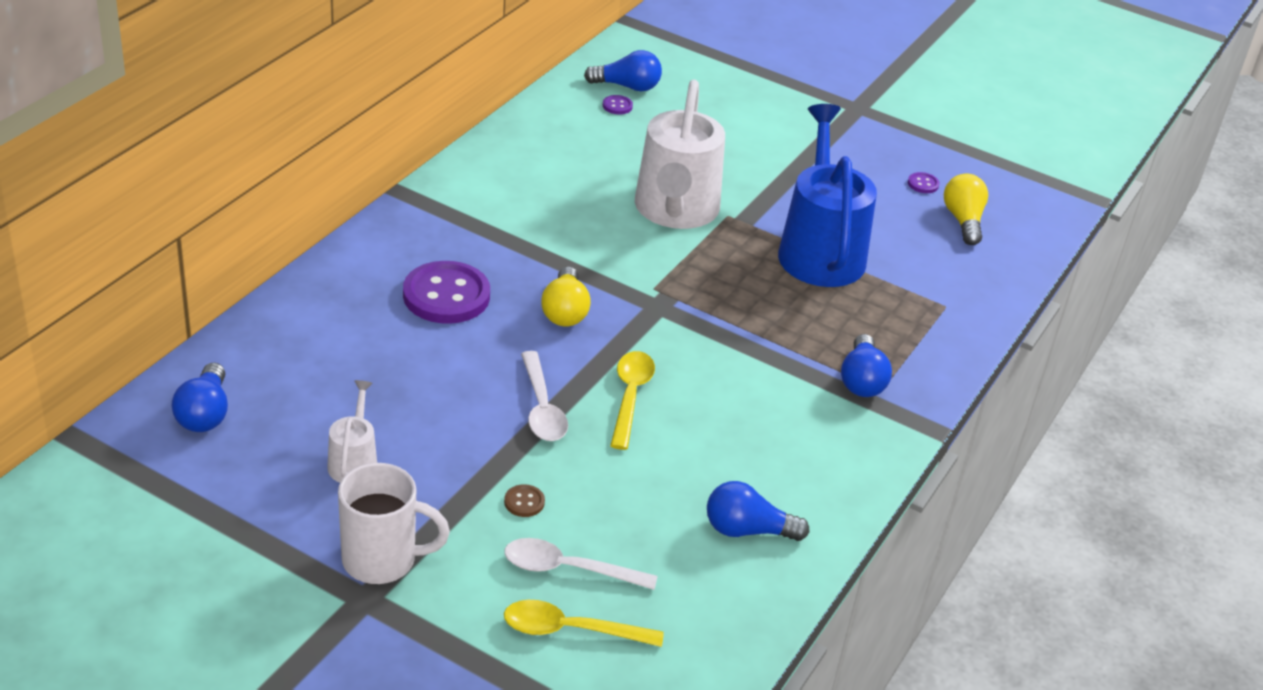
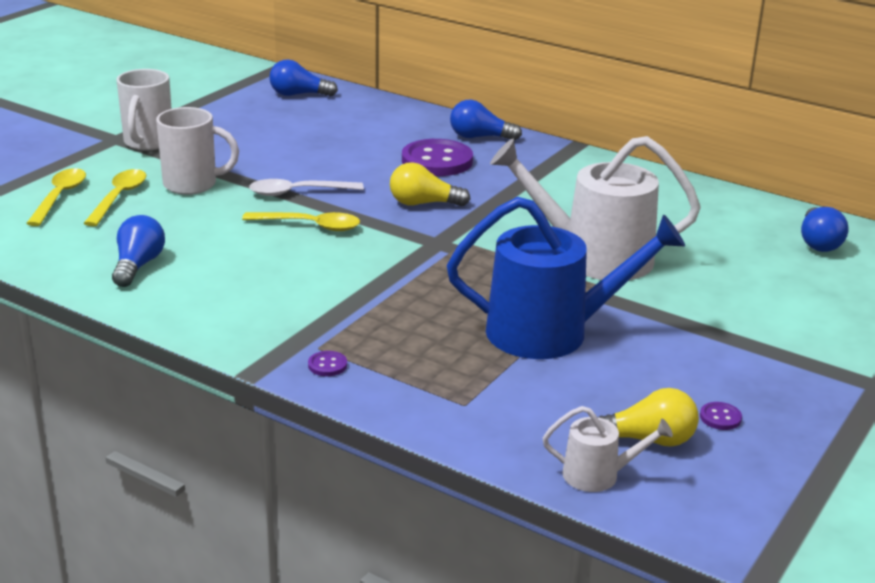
camera: 95 degrees right, 10 degrees down
(353, 462) = (245, 134): white watering can -> white watering can (598, 475)
(524, 502) = (192, 185): brown button -> white mug
(568, 569) = (119, 198): white spoon -> yellow spoon
(617, 106) = (775, 236): purple button -> purple button (327, 365)
(862, 380) = (331, 337): blue light bulb -> blue light bulb (480, 137)

